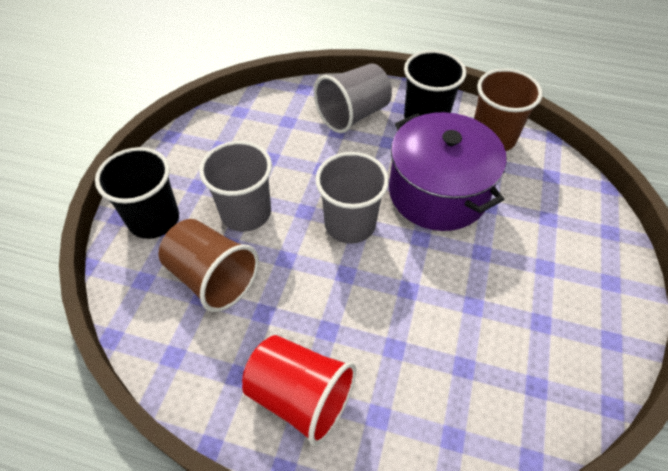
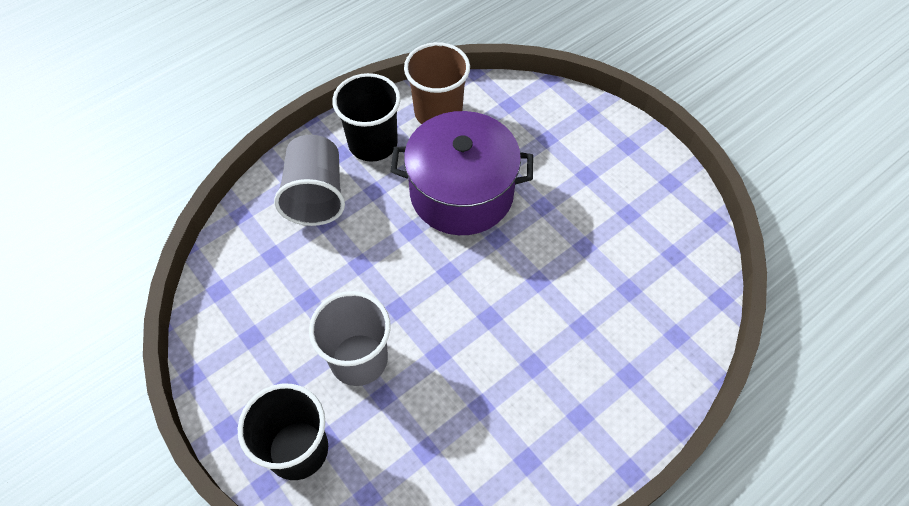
camera: 55 degrees left, 5 degrees up
(213, 278) = (412, 429): brown cup -> none
(300, 396) = (578, 422): red cup -> none
(350, 224) = (441, 281): grey cup -> none

